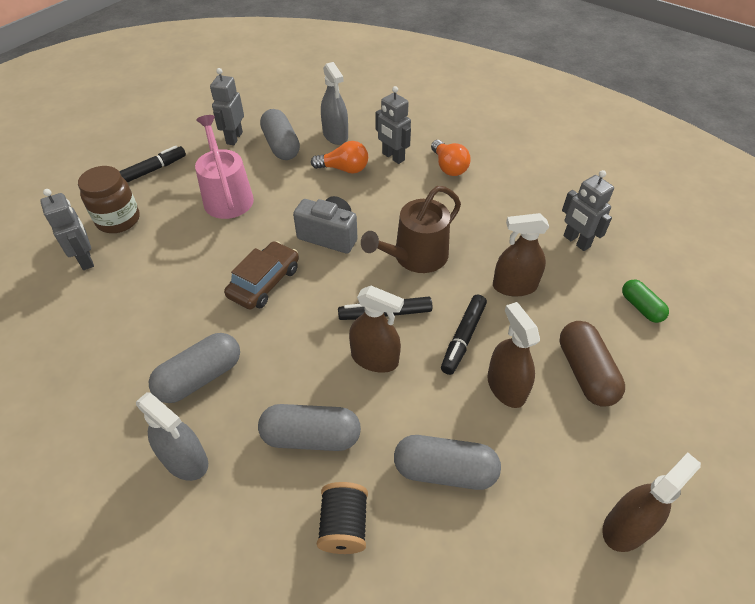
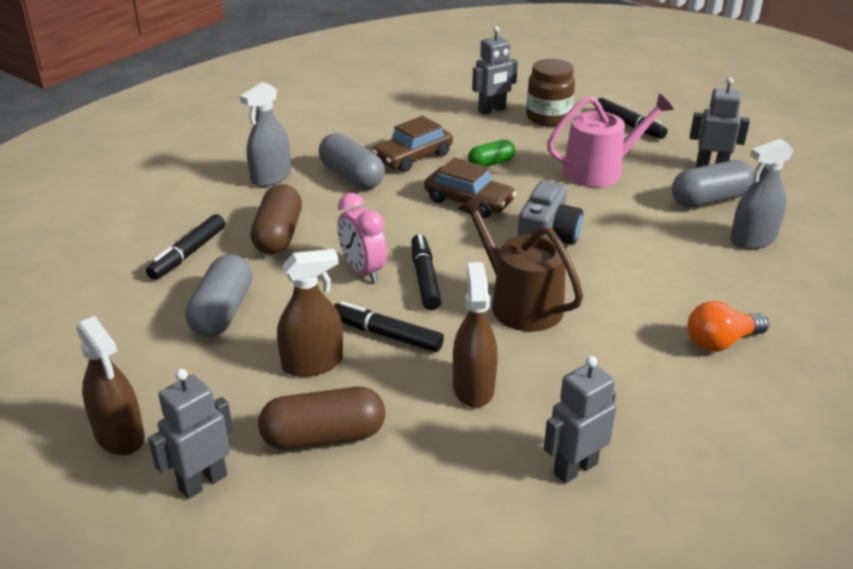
camera: 90 degrees right, 15 degrees down
(170, 325) = (413, 157): none -> brown car
(311, 436) = (278, 235): grey capsule -> brown capsule
(344, 169) = (679, 248): orange light bulb -> none
(344, 525) = (188, 254): black spool -> black marker
(374, 358) = (363, 271): brown spray bottle -> pink clock
(393, 157) = (723, 289): grey robot -> grey robot (202, 482)
(641, 307) = (435, 522): green capsule -> green capsule (491, 163)

